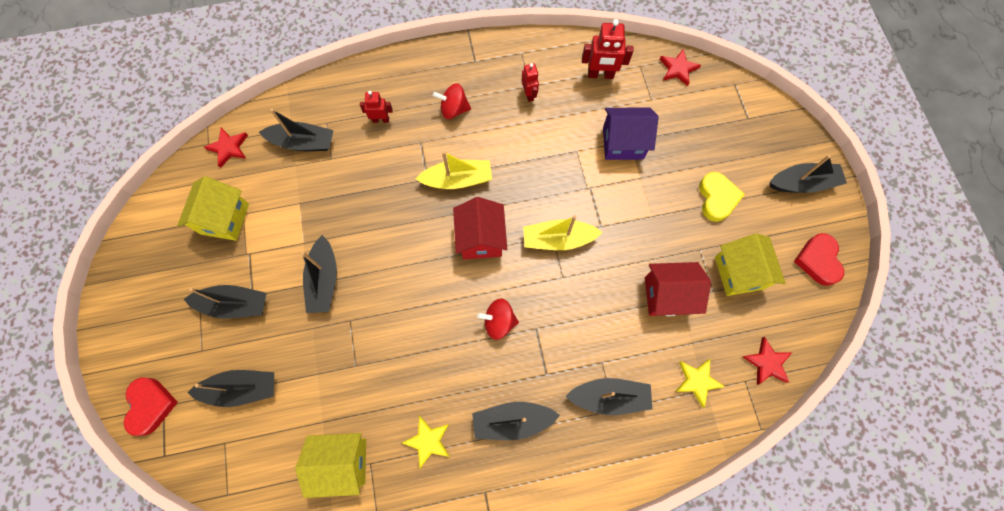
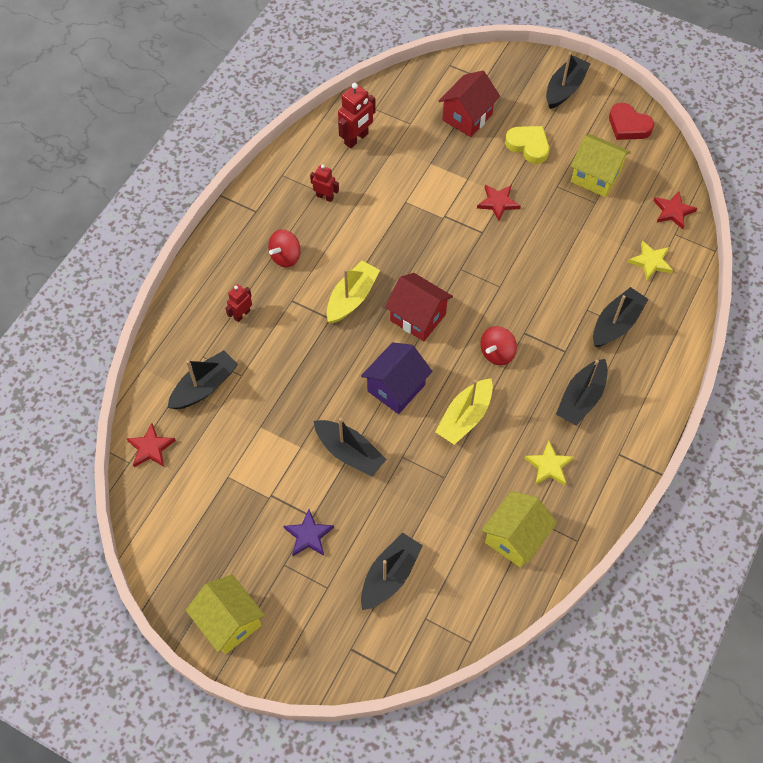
camera: 50 degrees left, 10 degrees down
(151, 405) = (342, 658): red heart -> none
(225, 219) = (219, 494): yellow house -> yellow house (229, 622)
(234, 304) = (308, 535): black boat -> purple star
(558, 239) = (467, 267): yellow boat -> yellow boat (465, 417)
(623, 143) = (428, 168): purple house -> purple house (396, 388)
(667, 295) = (573, 232): red house -> red house (467, 117)
(678, 69) = (402, 88): red star -> red star (498, 203)

